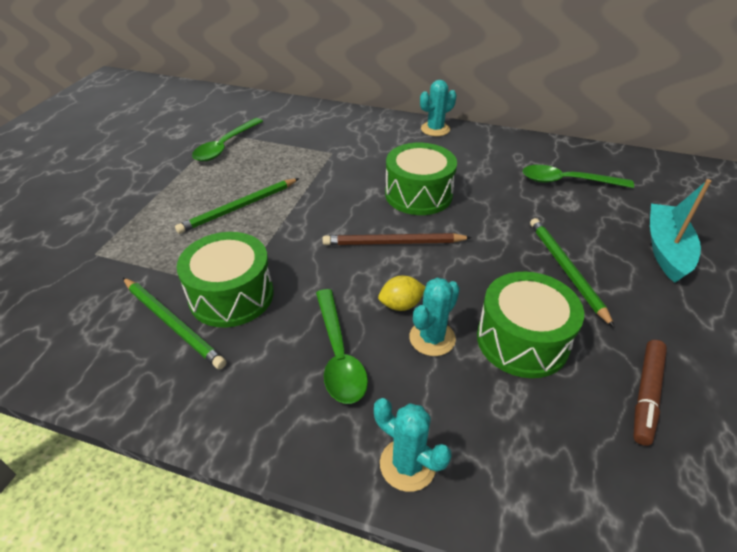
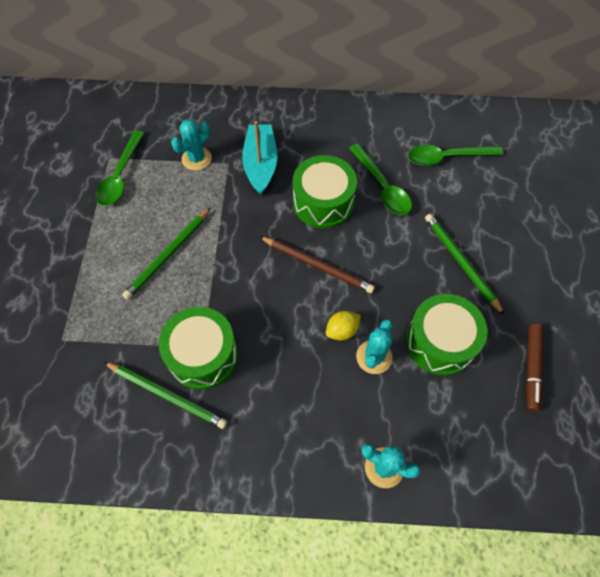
camera: 15 degrees left, 20 degrees up
(338, 355) = (308, 390): green spoon -> green spoon (382, 187)
(393, 243) = (317, 265): brown pencil -> brown pencil turned 135 degrees counterclockwise
(435, 129) = (315, 109): turquoise cactus -> turquoise cactus (196, 158)
(666, 250) = (534, 222): turquoise boat -> turquoise boat (260, 164)

